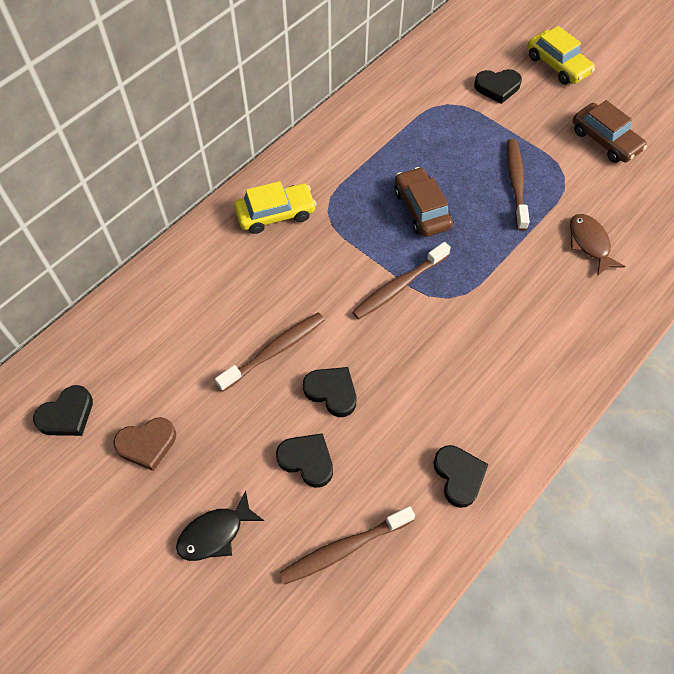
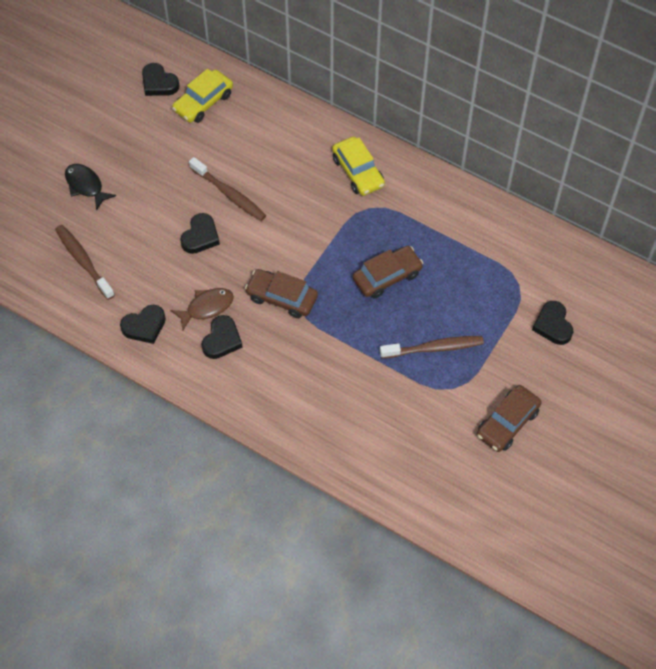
camera: 80 degrees right, 0 degrees up
(147, 444) = (143, 133): brown heart -> none
(307, 460) = (144, 229): black heart -> black heart (222, 340)
(398, 286) = (303, 268): brown toothbrush -> none
(435, 314) = (282, 297): none -> brown car
(557, 65) = (601, 377): yellow car -> yellow car (203, 102)
(589, 243) = (378, 411): brown fish -> brown fish (206, 307)

